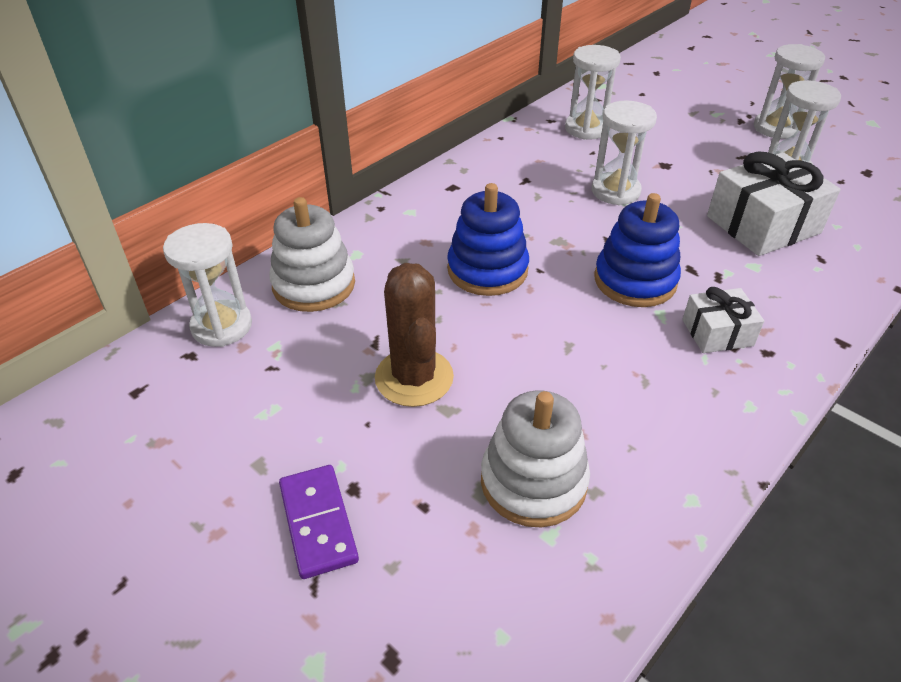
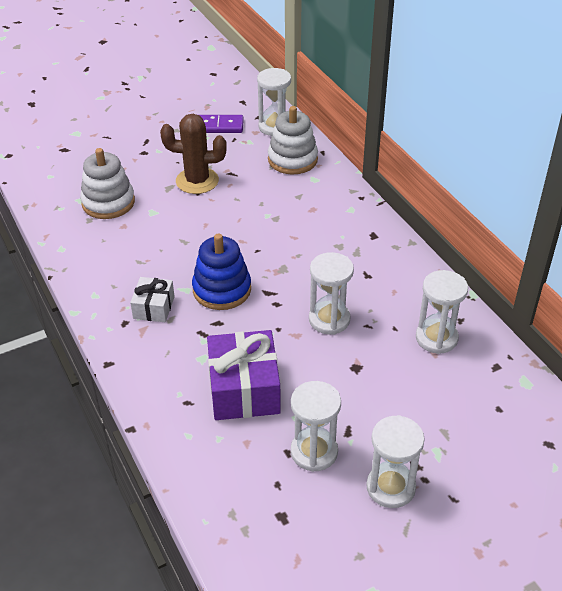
camera: 110 degrees right, 0 degrees up
(318, 523) = (133, 141): purple domino -> purple domino (218, 126)
(487, 270) = (269, 228): blue stacking toy -> none
(763, 225) = (244, 389): white gift -> purple gift

